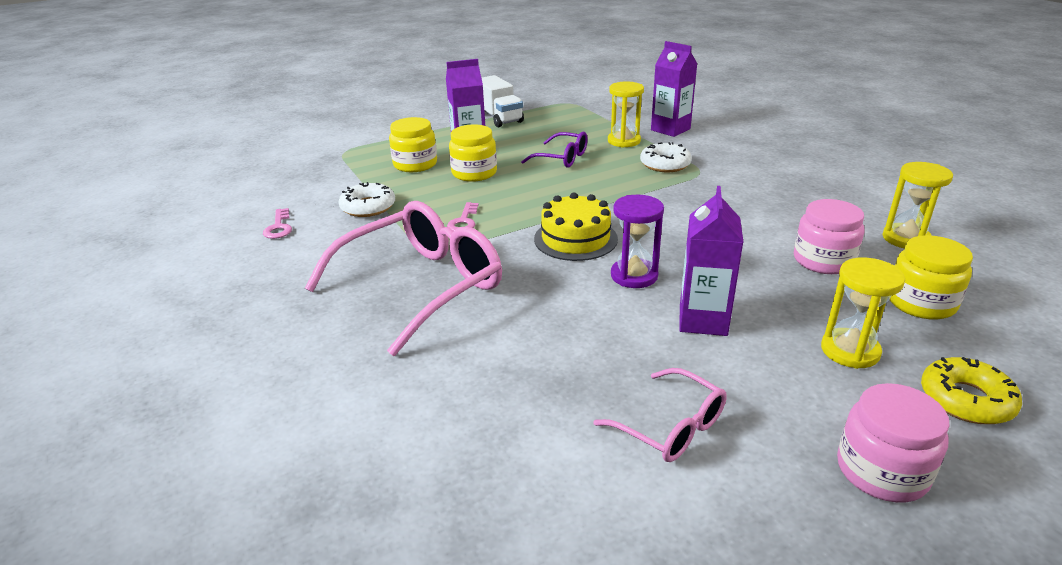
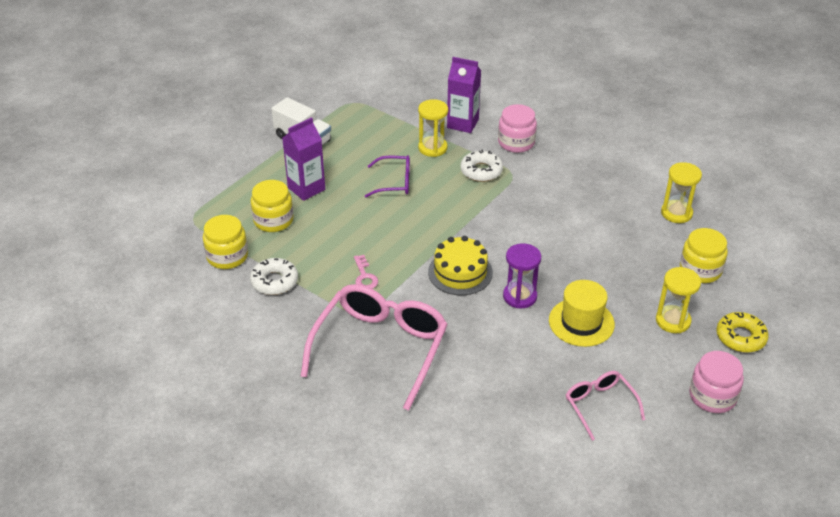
camera: 25 degrees left, 10 degrees up
(279, 227) = (218, 323): pink key -> none
(474, 173) = (333, 219): yellow jar -> yellow jar (227, 256)
(671, 427) = (599, 405): pink glasses -> pink glasses turned 135 degrees counterclockwise
(703, 320) = (581, 322): purple carton -> yellow hat
(823, 260) = (633, 248): pink jar -> pink jar (516, 142)

